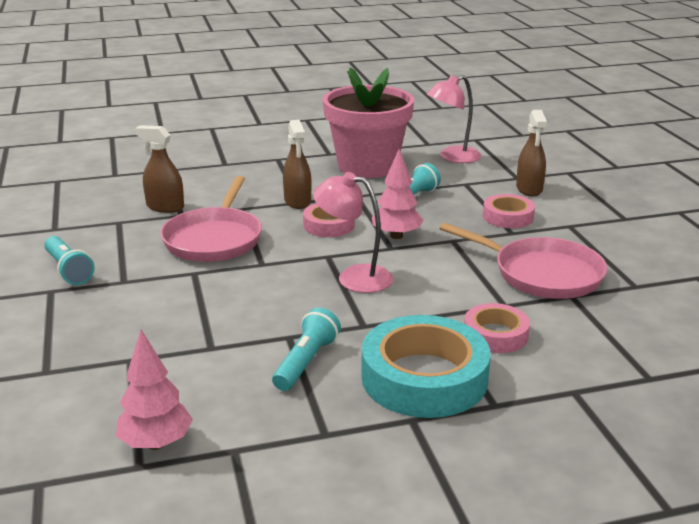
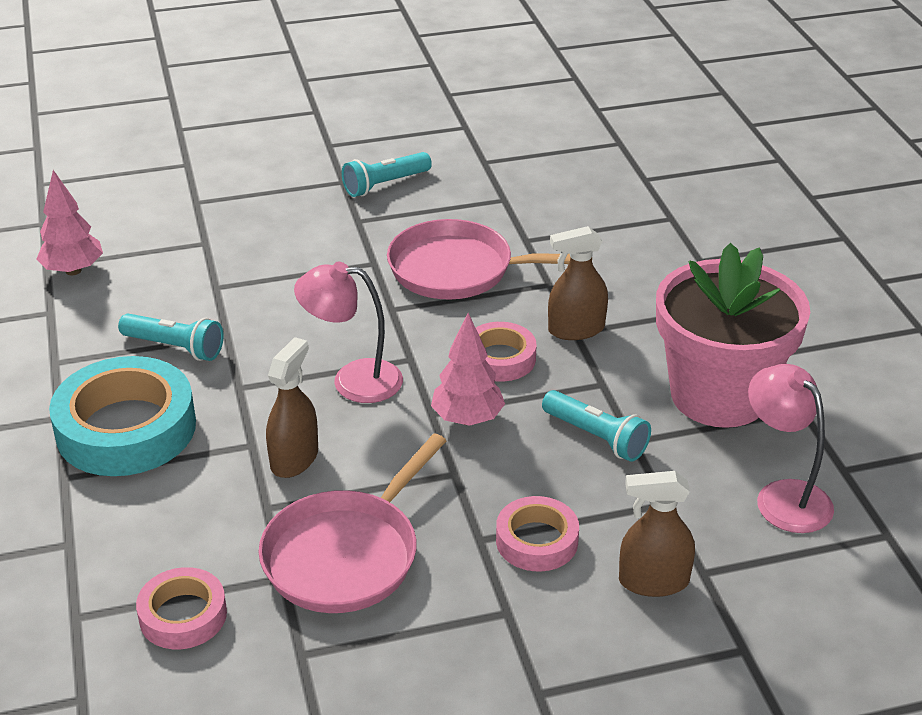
camera: 90 degrees right, 10 degrees up
(165, 207) = (548, 226): brown spray bottle -> brown spray bottle (294, 459)
(354, 277) = (353, 380): pink lamp -> pink lamp turned 105 degrees counterclockwise
(495, 334) = (199, 491): pink tape -> pink tape (183, 615)

